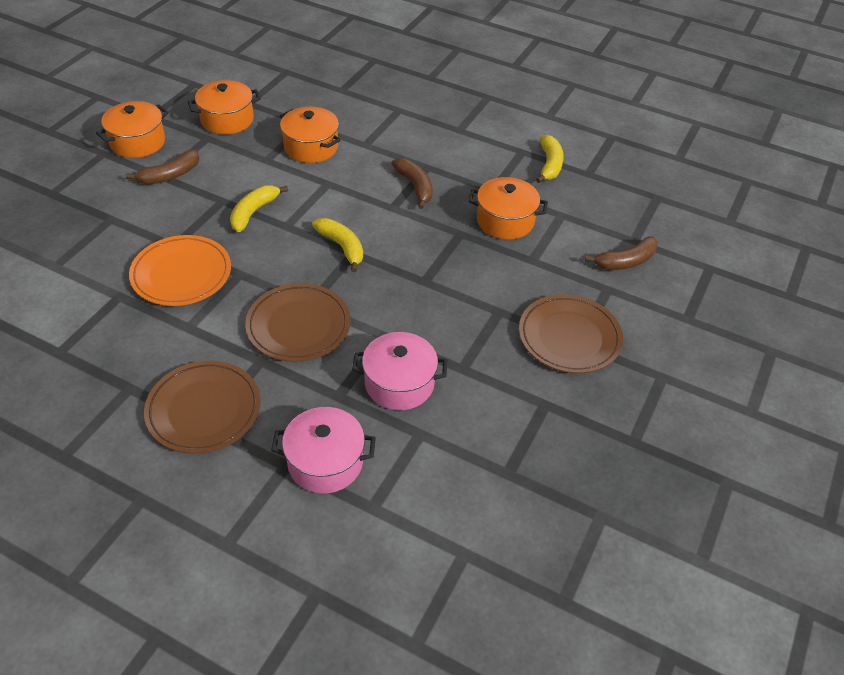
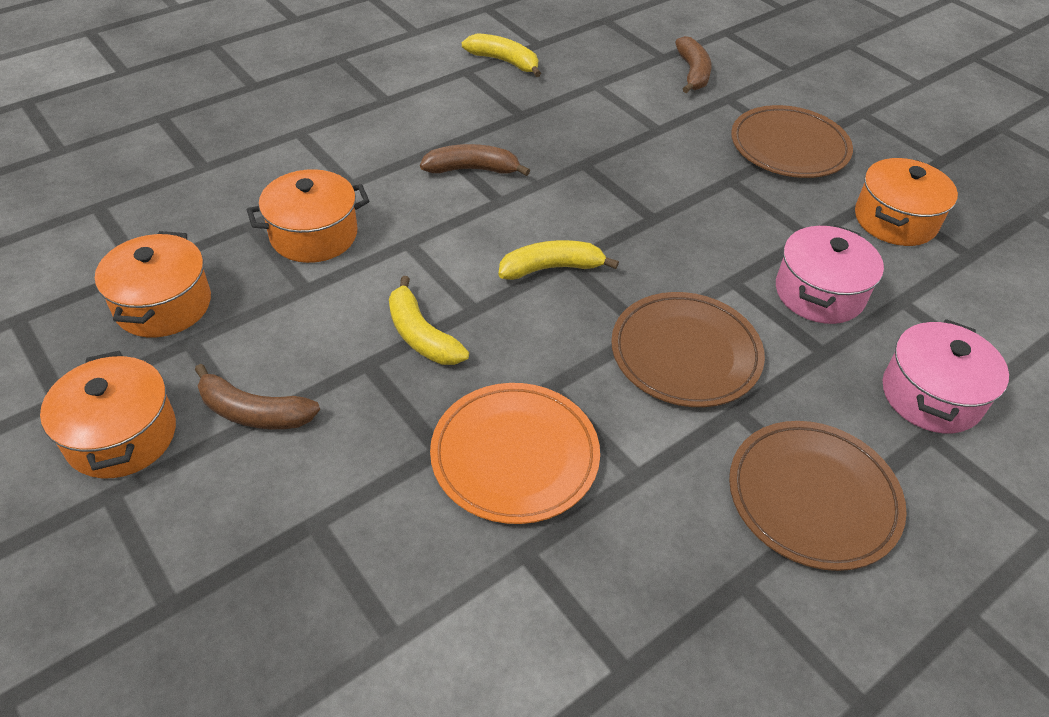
camera: 65 degrees left, 0 degrees up
(170, 175) = (254, 412): brown banana -> brown banana turned 120 degrees clockwise
(505, 221) = (582, 124): orange pot -> orange pot (895, 220)

